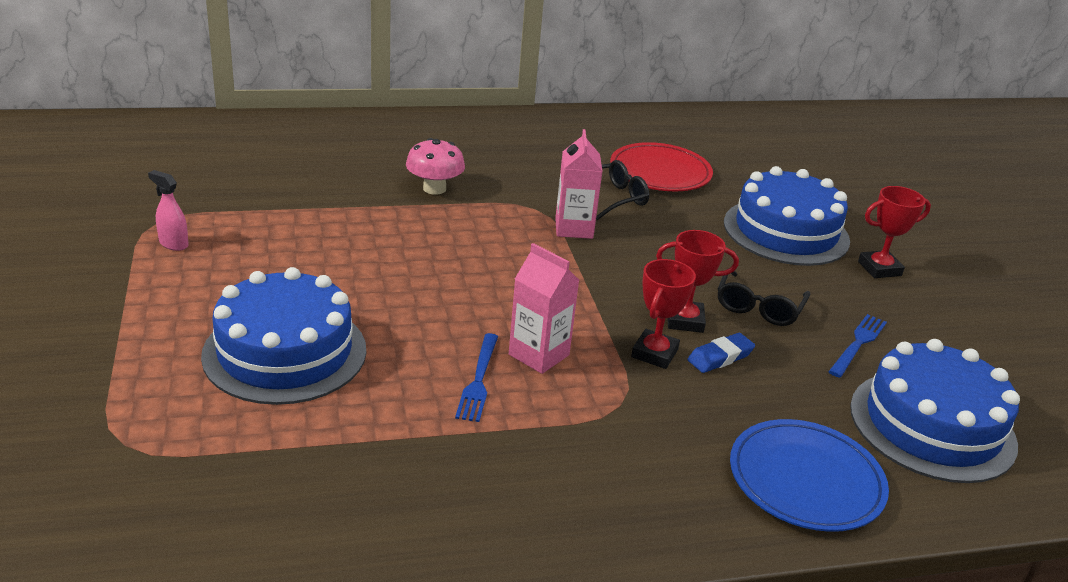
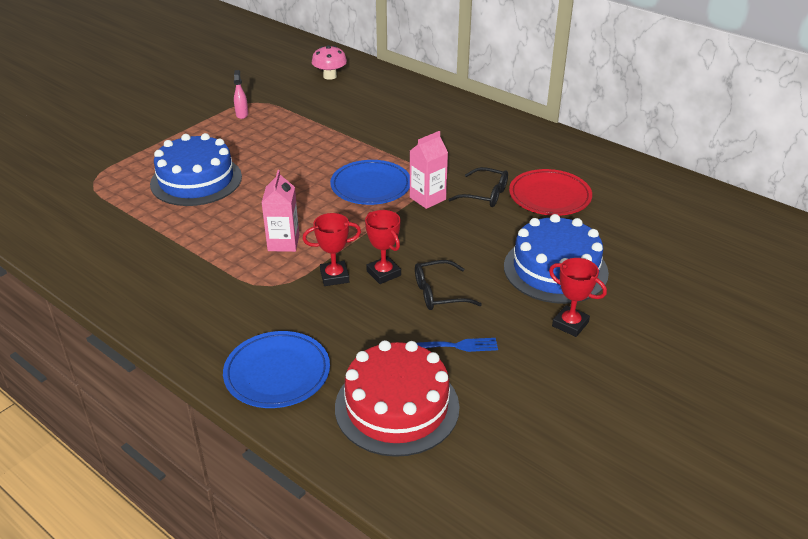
camera: 55 degrees right, 5 degrees up
(434, 189) = (398, 143): pink mushroom -> pink mushroom (330, 76)
(478, 380) = (238, 236): blue fork -> none
(499, 246) = (371, 186): none -> blue plate
(720, 357) = (362, 299): blue eraser -> none
(932, 425) = (397, 407): blue cake -> red cake

